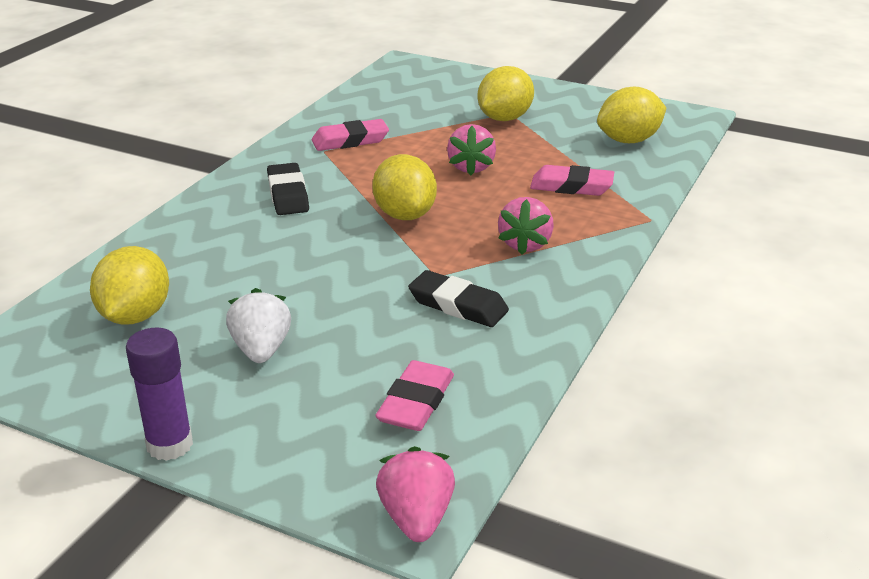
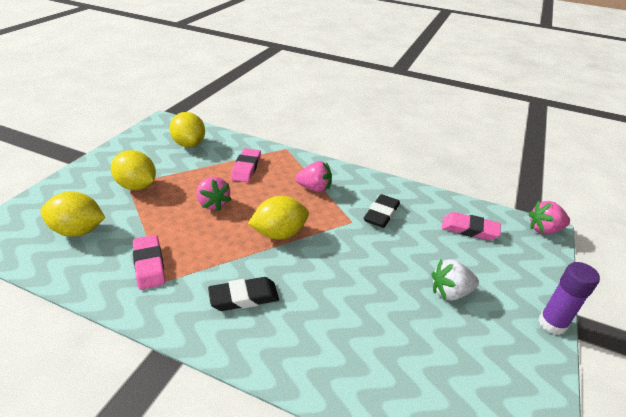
camera: 95 degrees left, 5 degrees up
(135, 316) = (436, 371): yellow lemon -> yellow lemon (78, 231)
(471, 167) = (213, 204): pink strawberry -> pink strawberry turned 60 degrees clockwise

